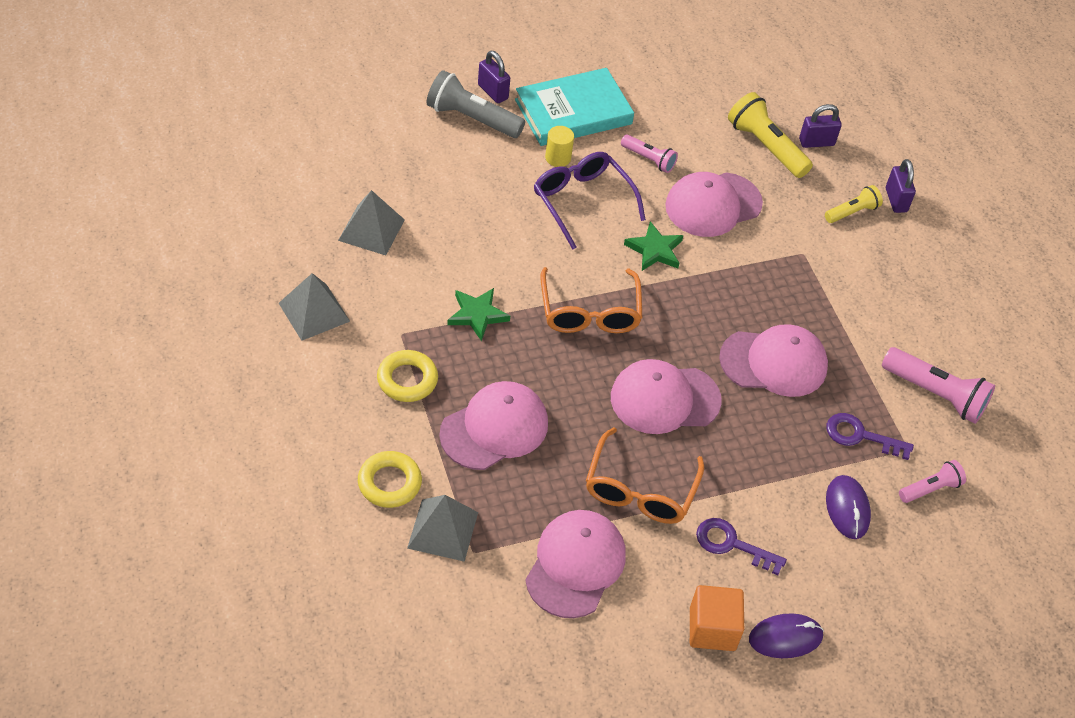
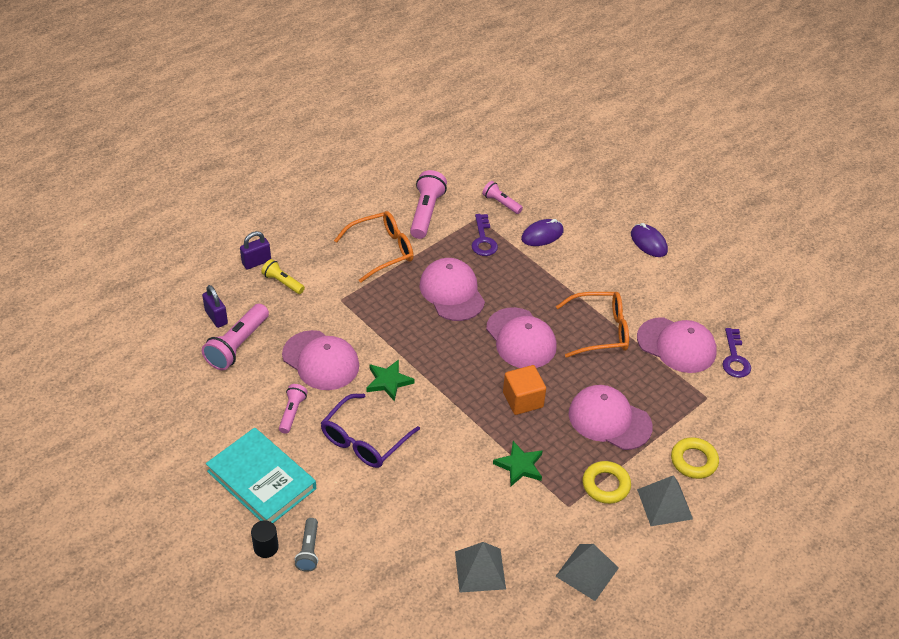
camera: 110 degrees left, 5 degrees down
(442, 530) = (705, 419): grey pyramid -> grey pyramid (665, 504)
(471, 118) = (309, 550): grey flashlight -> grey flashlight, size x0.59
(493, 92) = (266, 547): purple padlock -> black cylinder
(558, 158) = (323, 472): yellow cylinder -> none
(575, 565) = (676, 345): pink cap -> pink cap turned 150 degrees counterclockwise
(589, 312) = (473, 401): orange glasses -> orange glasses (382, 251)
(712, 629) = (668, 273): orange cube -> orange cube (523, 400)
(732, 544) = (606, 279): purple key -> purple key (735, 358)
(765, 146) = (237, 346): yellow flashlight -> pink flashlight

